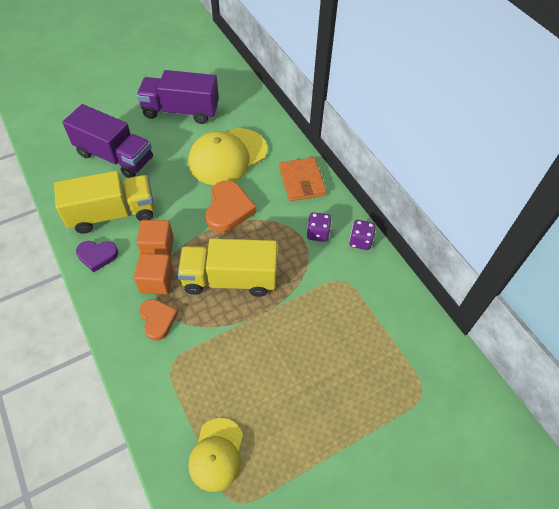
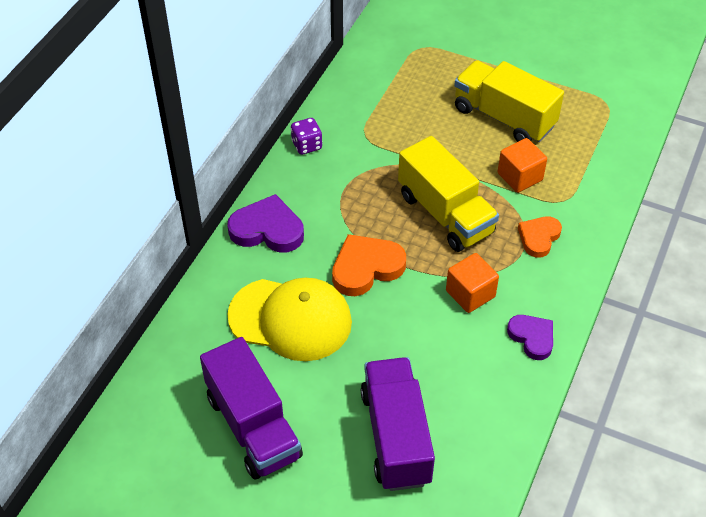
camera: 125 degrees left, 5 degrees down
(112, 214) = (473, 367): yellow truck -> yellow truck (504, 117)
(156, 281) = (505, 267): orange cube -> orange cube (520, 177)
(216, 454) = (591, 130): yellow cap -> none
(302, 181) = (267, 229): orange wallet -> purple heart
(318, 233) = (327, 180): purple dice -> none

